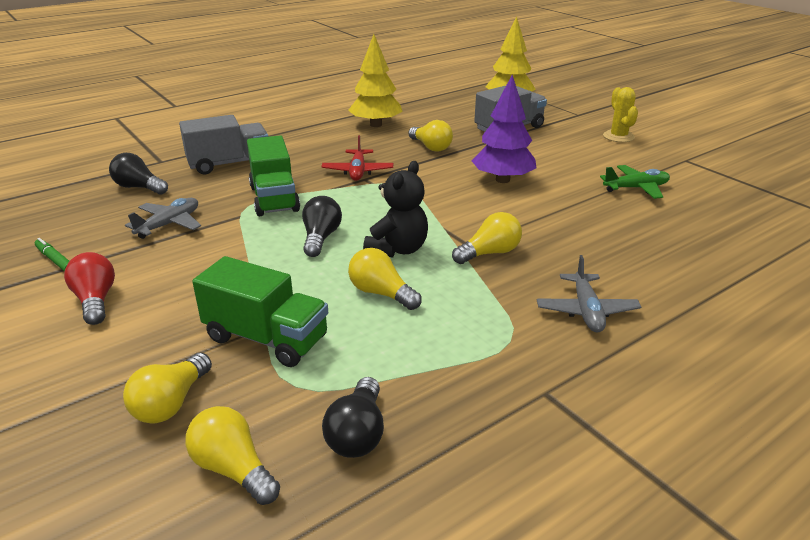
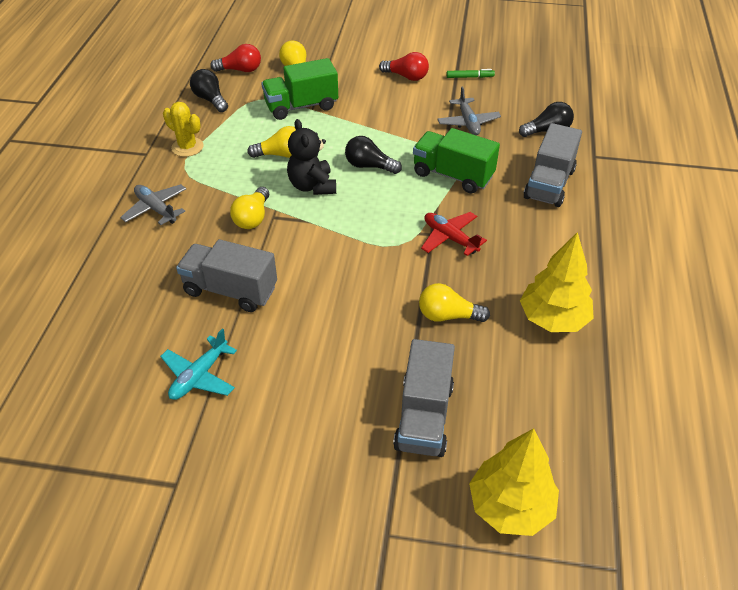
camera: 135 degrees right, 15 degrees up
(233, 469) = (240, 70): yellow light bulb -> red light bulb
(320, 238) = (369, 166): black light bulb -> black light bulb turned 150 degrees clockwise
(502, 180) = (327, 307): purple tree -> none
(567, 217) = (230, 290): none -> grey truck
(618, 137) = (287, 495): yellow cactus -> yellow cactus (187, 147)
(636, 188) = (199, 376): green plane -> turquoise plane

